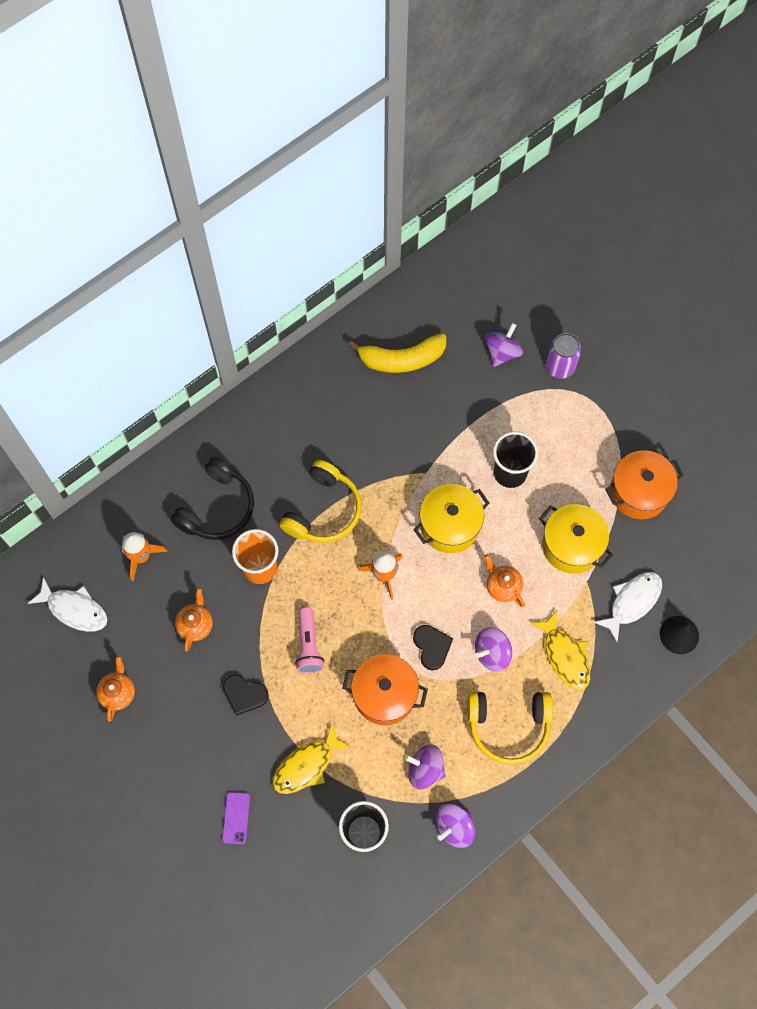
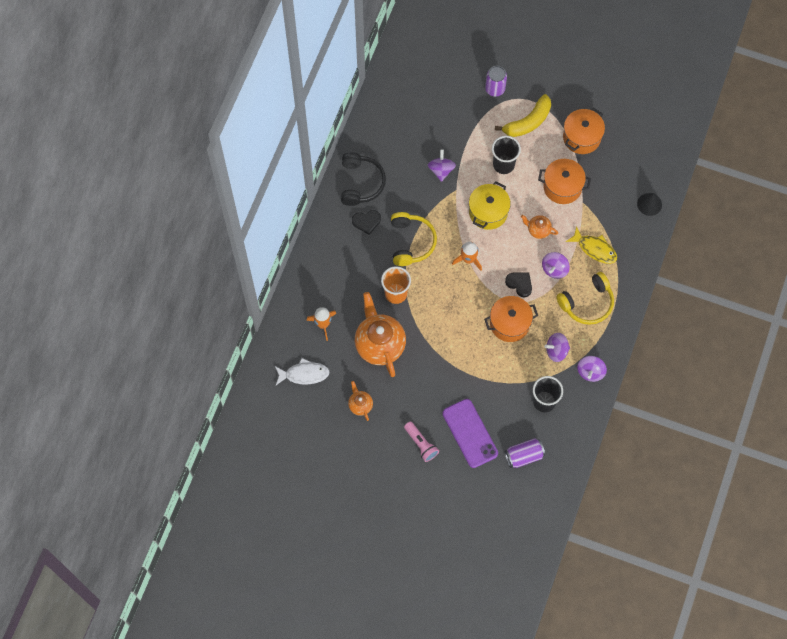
camera: 30 degrees left, 0 degrees up
(195, 625) = (379, 344): orange teapot -> orange teapot, size x2.10
(217, 508) = (349, 273): black headphones -> black headphones (361, 183)
(236, 818) = (470, 433): purple phone -> purple phone, size x2.11
(244, 694) = (432, 366): black heart -> black heart (366, 222)
(289, 894) = (524, 456): none -> purple can
(306, 765) = (491, 384): yellow fish -> none
(308, 645) = (450, 320): pink flashlight -> pink flashlight (421, 444)
(402, 359) = (401, 132): yellow banana -> yellow banana (528, 122)
(502, 352) = (457, 97): purple spinning top -> purple spinning top (441, 170)
(571, 545) = (562, 187): yellow pot -> orange pot
(632, 602) = (614, 200): white fish -> none

